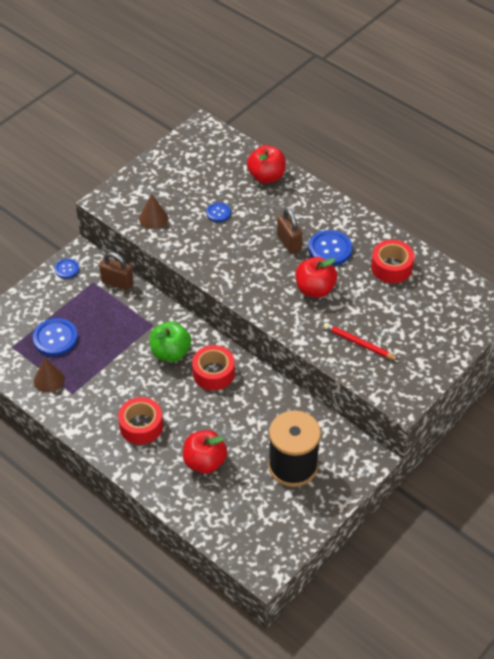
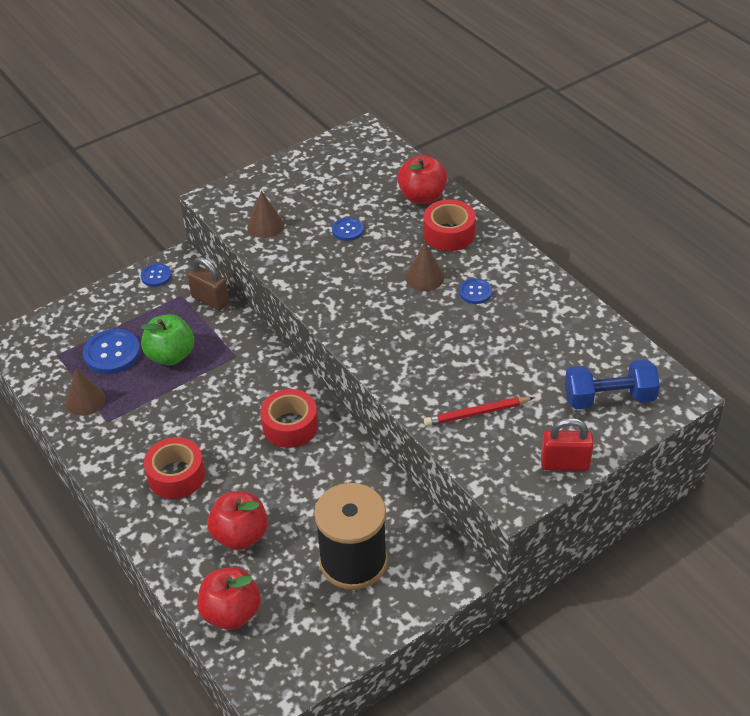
camera: 15 degrees right, 5 degrees down
(170, 353) = (245, 392): green apple -> green apple (171, 355)
(289, 243) = (424, 277): brown padlock -> brown cone
(315, 289) = (439, 337): red apple -> red apple (231, 613)
(330, 249) = (475, 292): blue button -> blue button, size x0.57
(359, 343) = (476, 413): red pencil -> red pencil turned 60 degrees counterclockwise
(391, 267) = (549, 326): red tape -> red tape (449, 234)
(431, 370) = (565, 464): none -> red padlock
(448, 316) = (609, 398): none -> blue dumbbell

